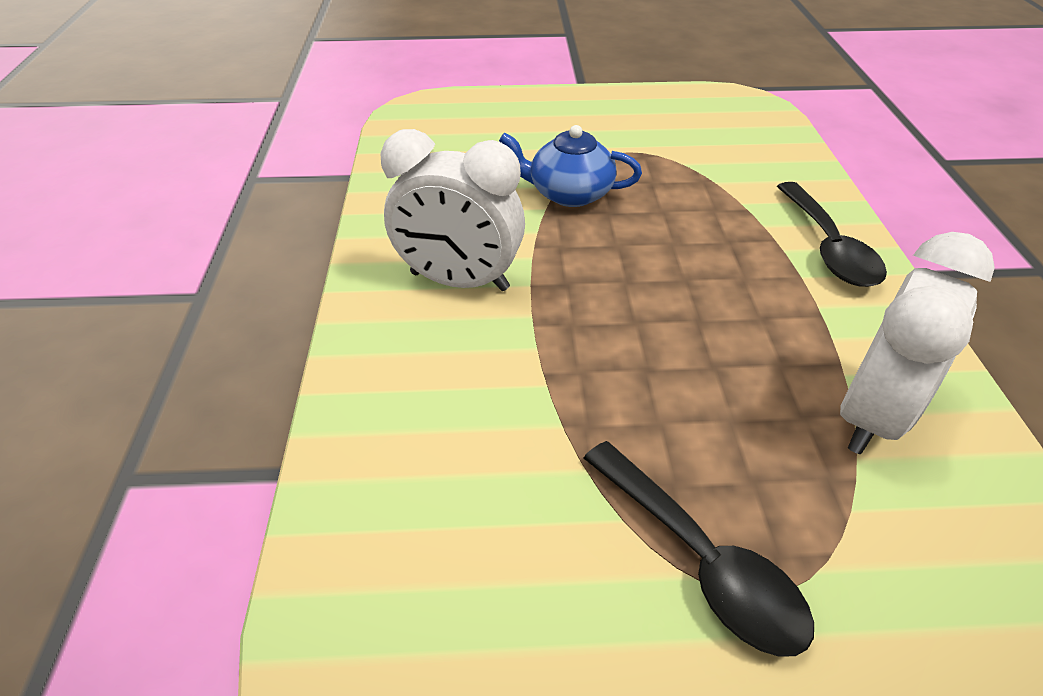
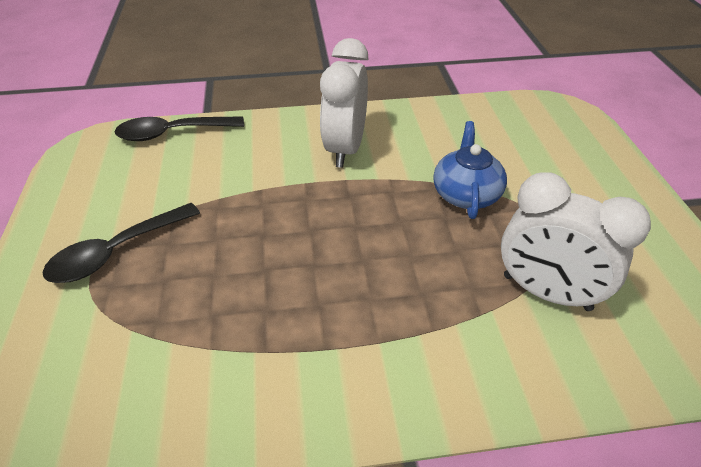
camera: 85 degrees right, 0 degrees up
(828, 247) = (430, 374): black spoon -> black spoon (172, 133)
(870, 414) = (209, 360): white clock -> white clock (546, 292)

